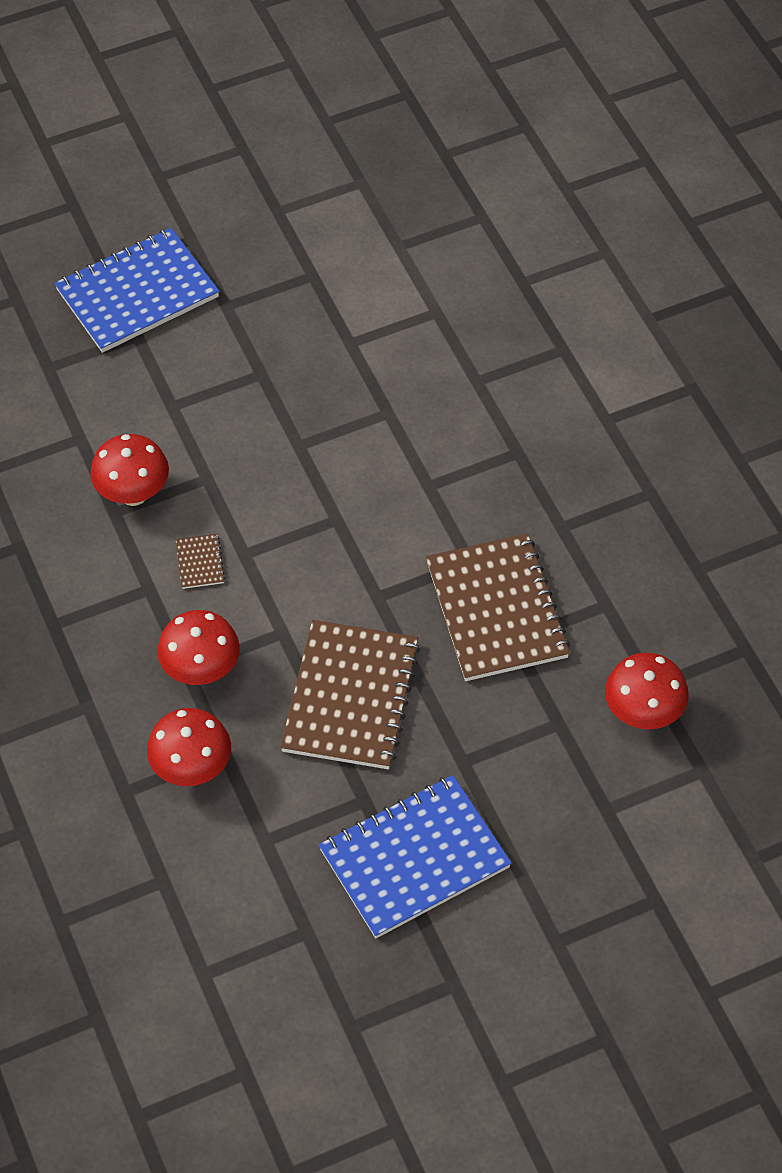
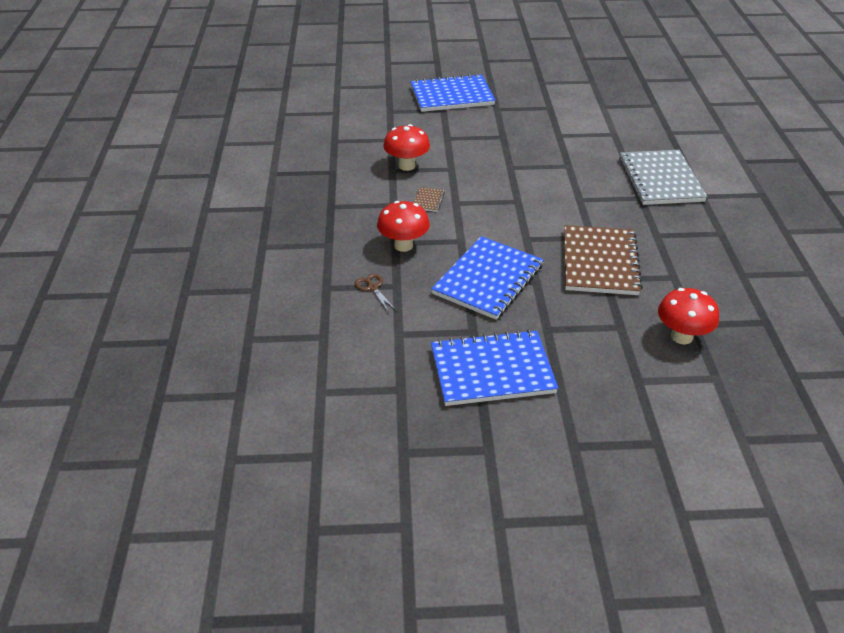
camera: 20 degrees right, 15 degrees down
(192, 769) = (372, 288): red mushroom -> brown scissors
(350, 697) = (488, 279): brown notebook -> blue notebook
(536, 401) = (660, 179): none -> grey notebook

